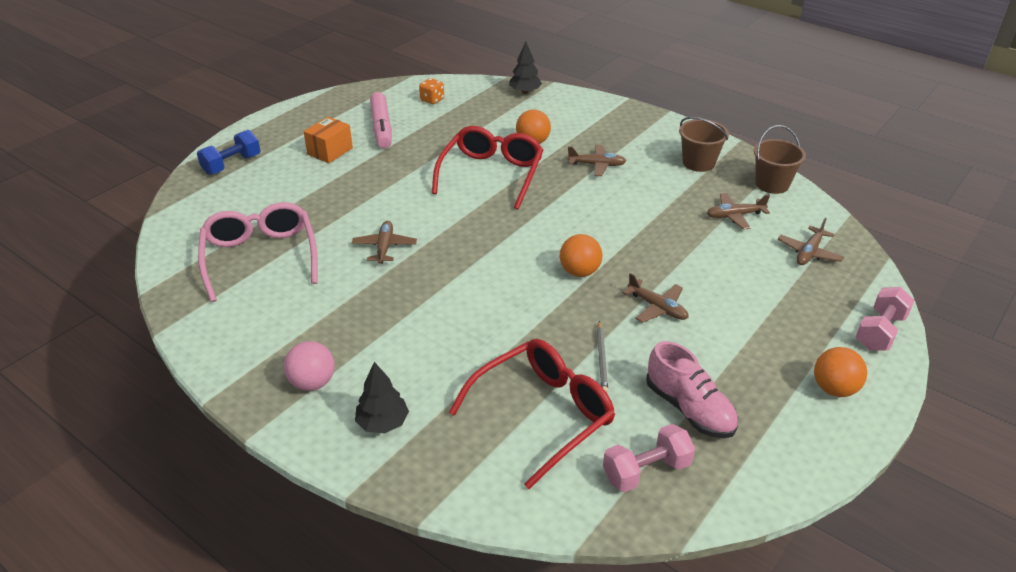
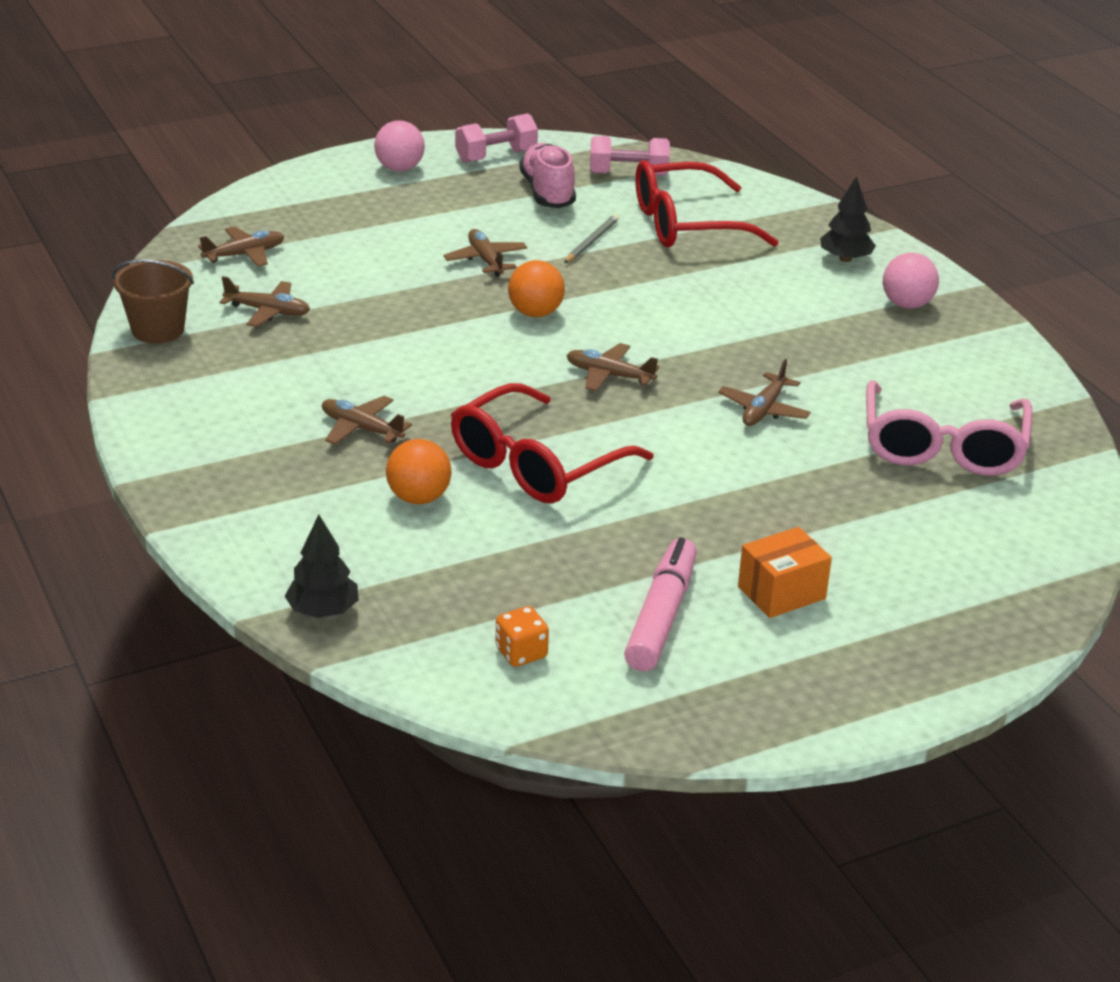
camera: 155 degrees left, 5 degrees down
(232, 164) = (970, 620): blue dumbbell -> none
(494, 240) = (609, 375): none -> brown plane
(698, 163) = (209, 386): brown bucket -> none
(834, 389) = (399, 168): orange ball -> pink ball
(880, 332) = (290, 185): pink dumbbell -> pink dumbbell (496, 156)

